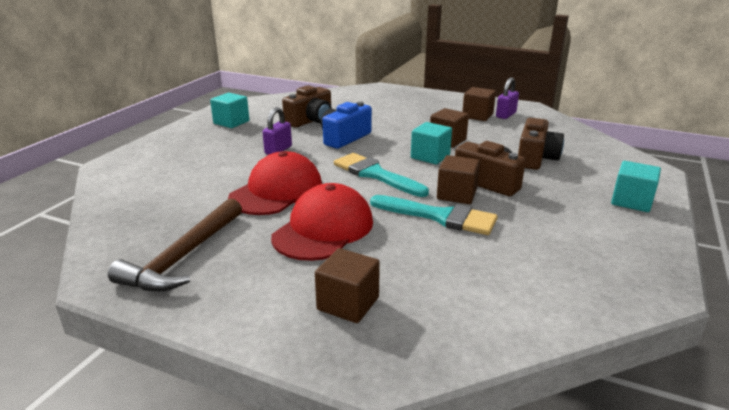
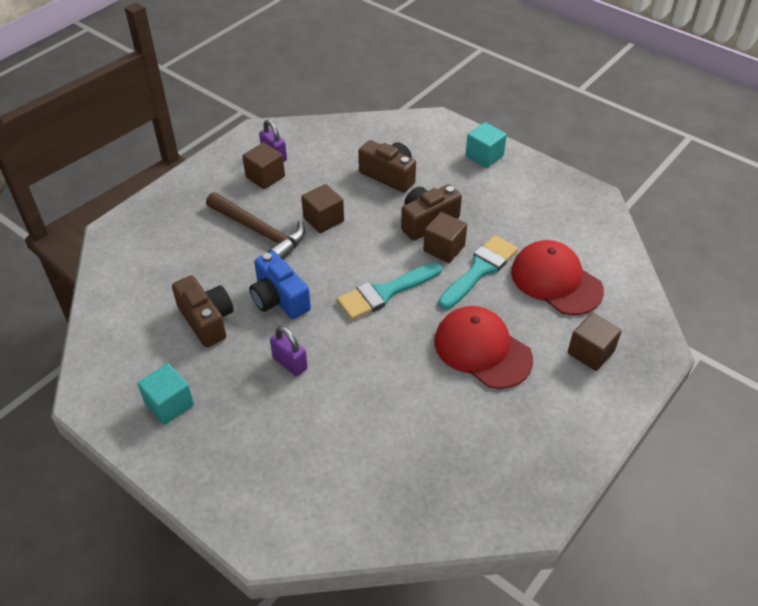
camera: 75 degrees left, 20 degrees up
(183, 257) = (508, 456): brown hammer -> brown hammer (260, 232)
(276, 191) = (397, 375): red cap -> red cap (556, 281)
(430, 156) = (358, 243): turquoise cube -> none

